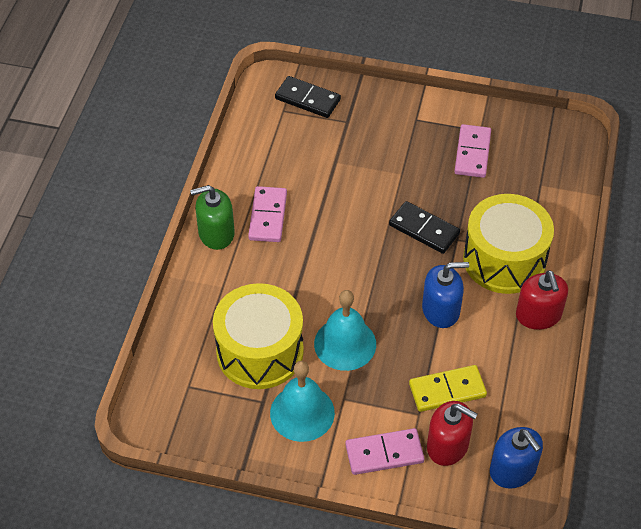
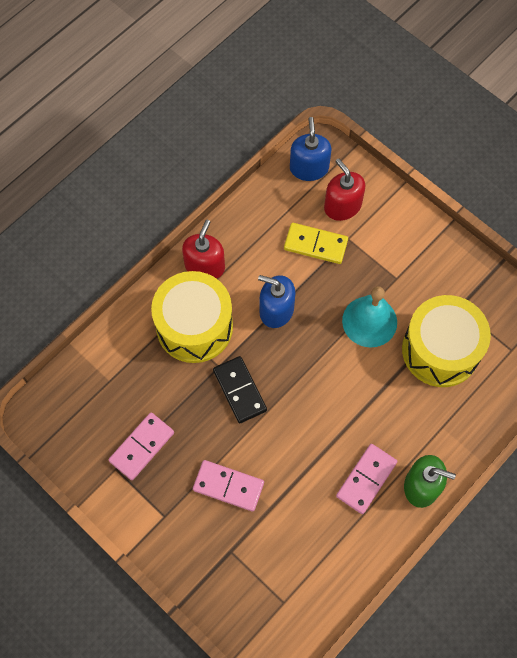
camera: 150 degrees left, 15 degrees up
(302, 413) = (434, 283): turquoise bell -> none
(307, 99) = (251, 603): black domino -> none
(384, 453) = (391, 223): pink domino -> pink domino (228, 486)

